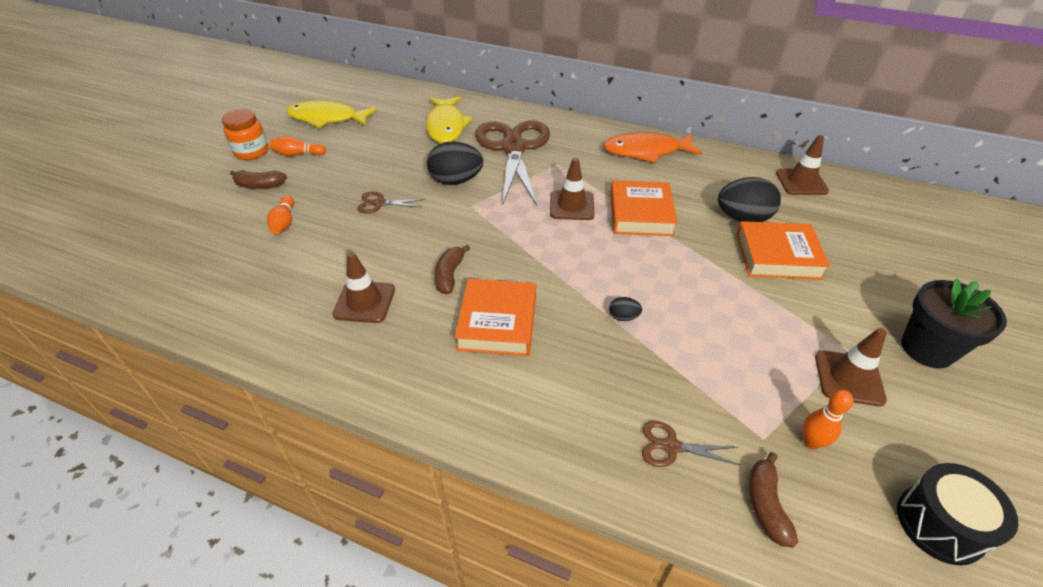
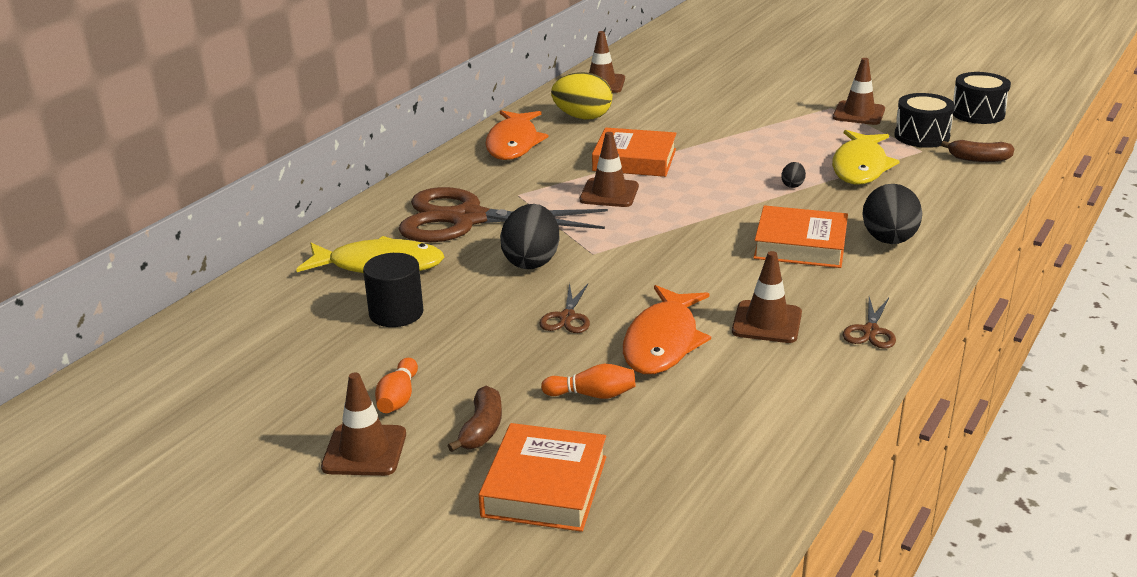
camera: 80 degrees left, 15 degrees down
(251, 152) = (364, 450): orange jar -> brown traffic cone
(327, 118) = (286, 375): yellow fish -> yellow fish (860, 167)
(343, 248) = (663, 342): none -> orange fish
(389, 140) = (396, 313): none -> black cylinder
(449, 275) = (724, 269): brown banana -> none
(671, 446) = (936, 183): brown scissors -> brown scissors (870, 331)
(717, 179) = (582, 117): none -> yellow egg
(742, 218) = (653, 116): black egg -> black egg (889, 240)
(777, 256) = (713, 112): orange book -> orange book (545, 486)
(811, 442) = (921, 136): orange bowling pin -> black drum
(927, 349) = (827, 84): black flower pot -> none

